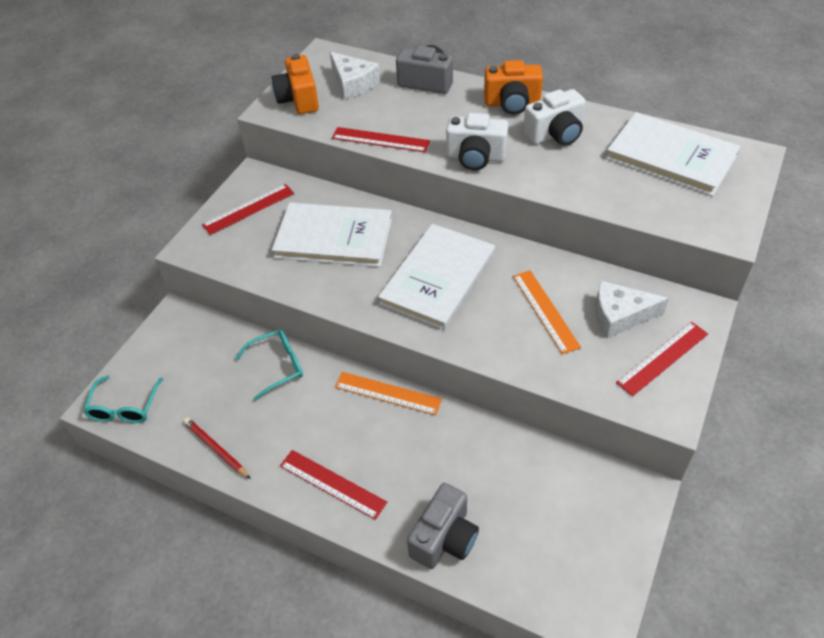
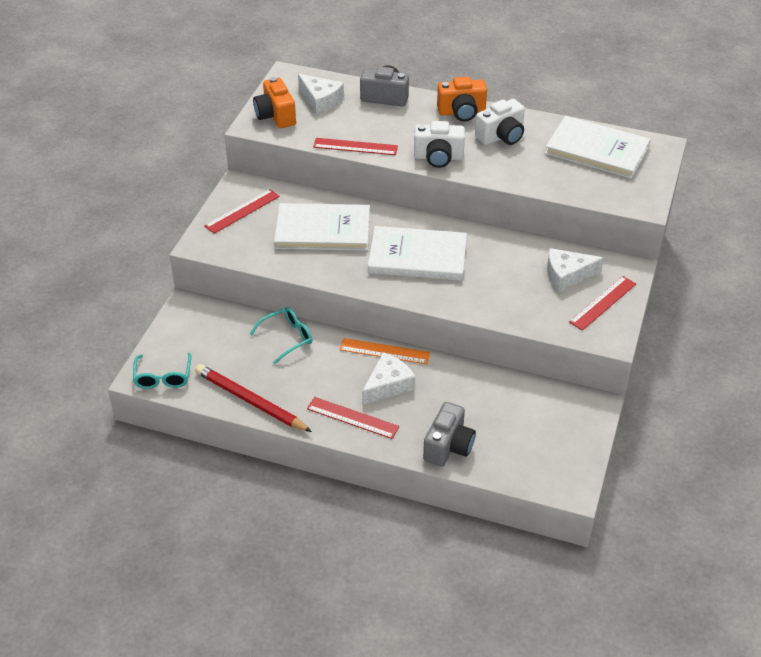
camera: 10 degrees left, 5 degrees down
(216, 449) = (250, 401): red pencil -> red pencil, size x1.72
(384, 440) = (388, 385): none -> white cheese
(438, 278) = (417, 257): white book -> white book turned 75 degrees clockwise
(545, 311) = (508, 275): orange ruler -> none

